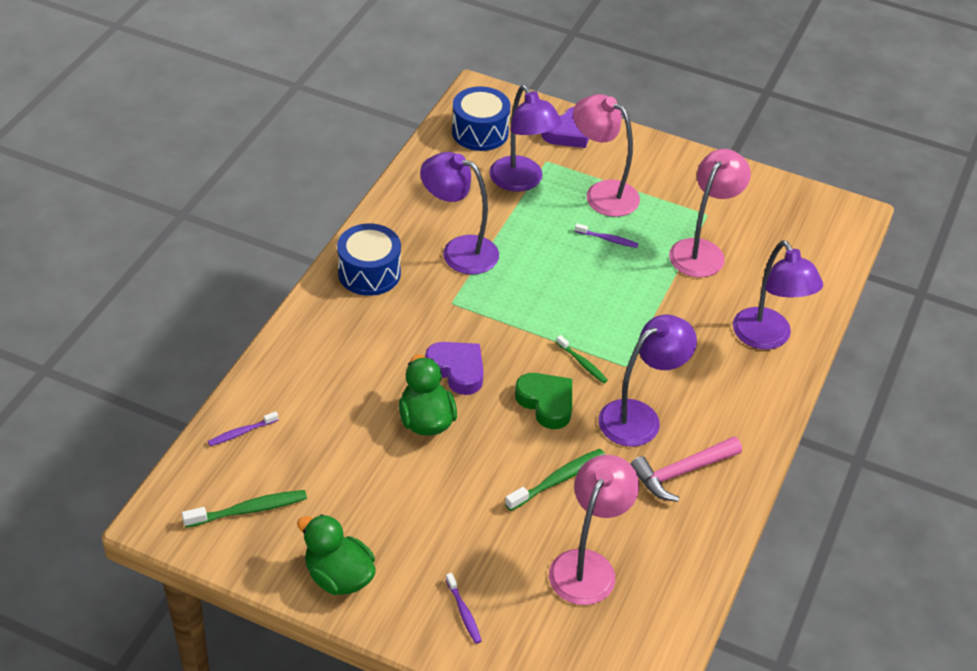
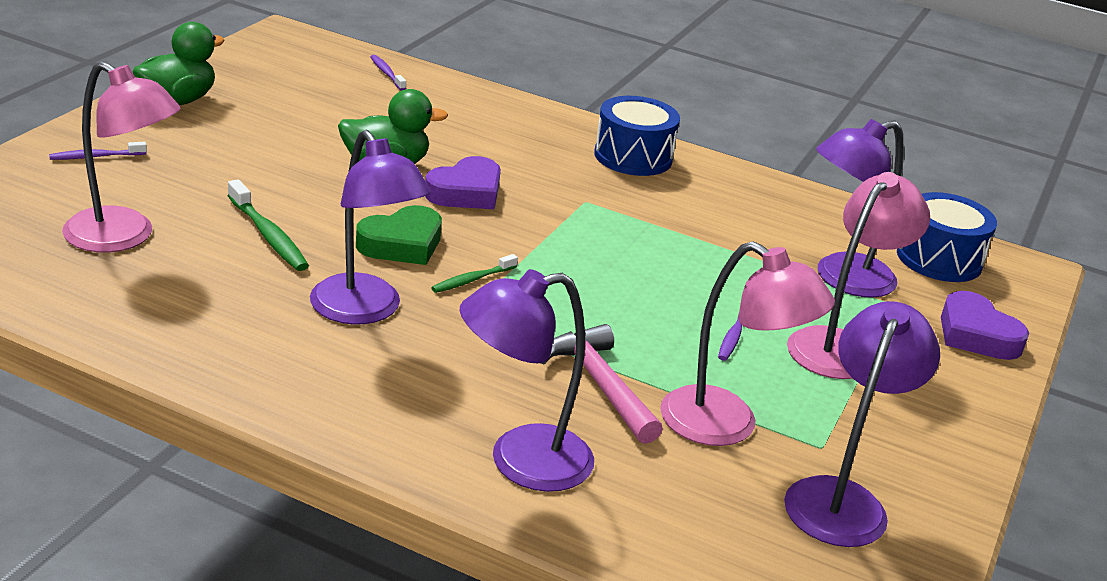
camera: 90 degrees right, 15 degrees down
(248, 510) = (282, 69): green toothbrush -> none
(459, 251) = (683, 217): purple lamp -> purple lamp (841, 499)
(682, 472) = (252, 330): pink hammer -> pink hammer (600, 385)

